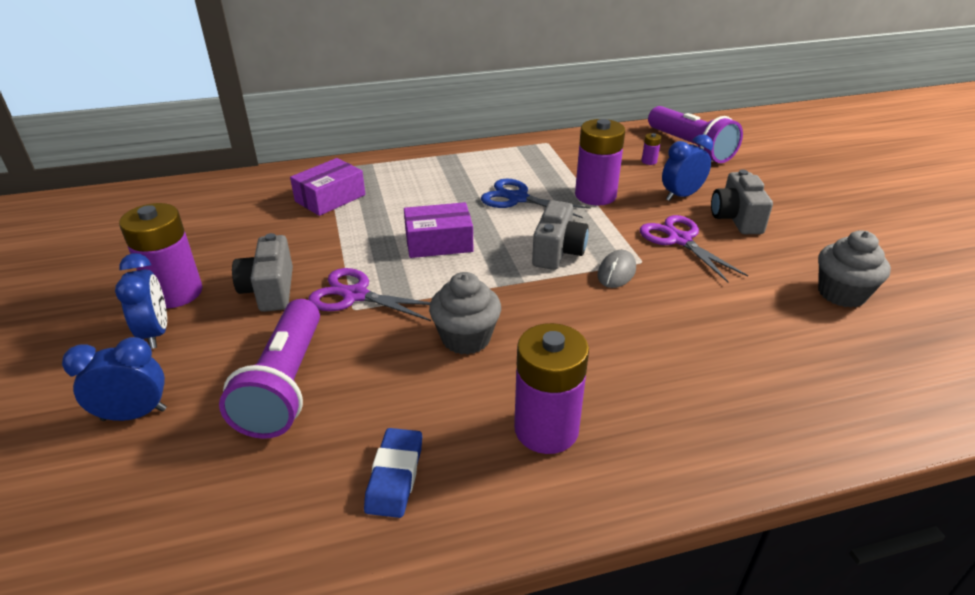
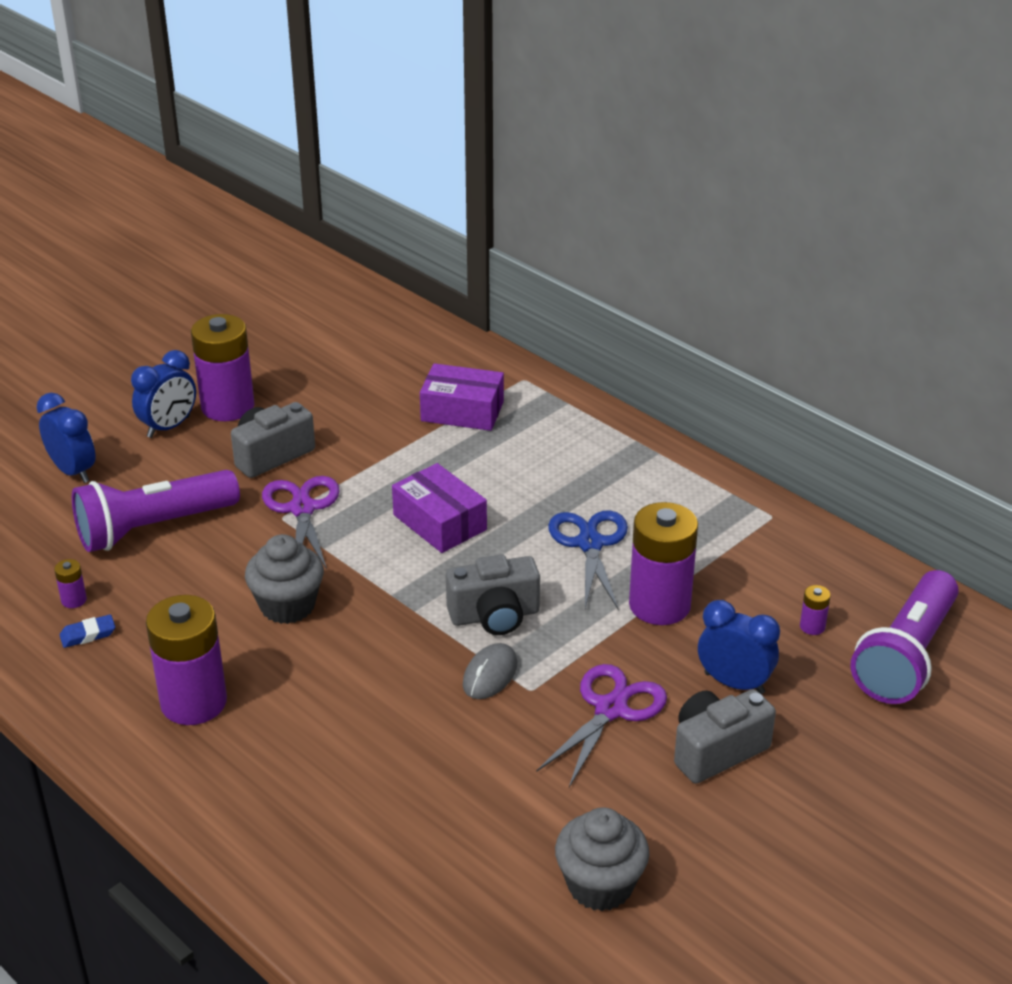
camera: 60 degrees right, 0 degrees up
(333, 472) = (74, 600): none -> purple battery
(395, 476) = (88, 634): blue eraser -> blue eraser, size x0.63
(616, 272) = (490, 674): grey mouse -> grey mouse turned 60 degrees counterclockwise

